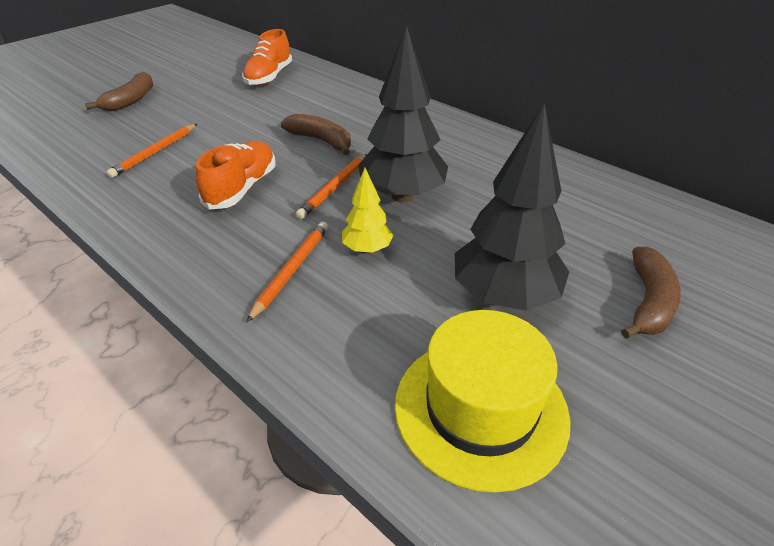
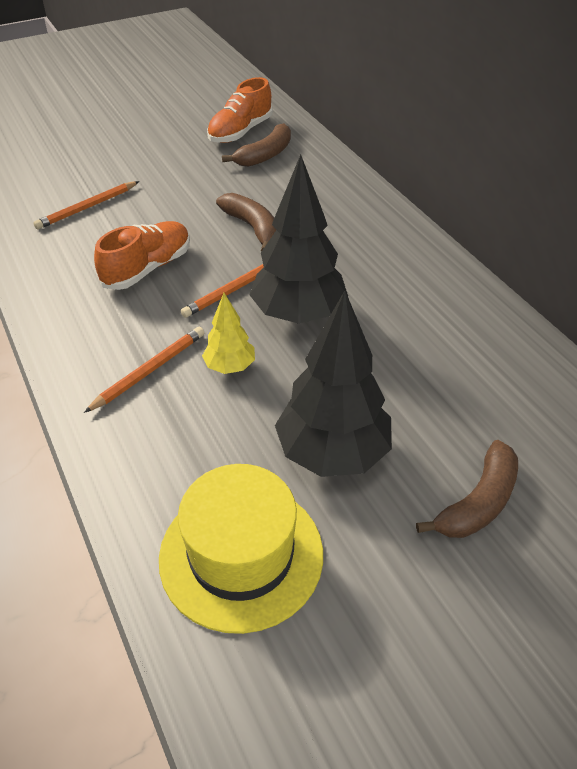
camera: 20 degrees right, 5 degrees up
(131, 100) = (91, 137): brown banana -> brown banana (265, 155)

